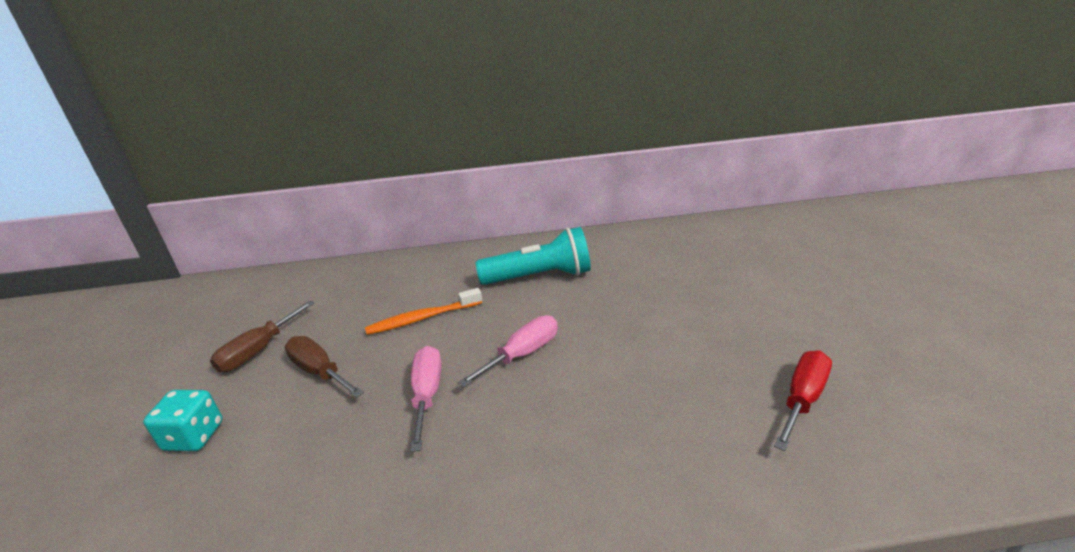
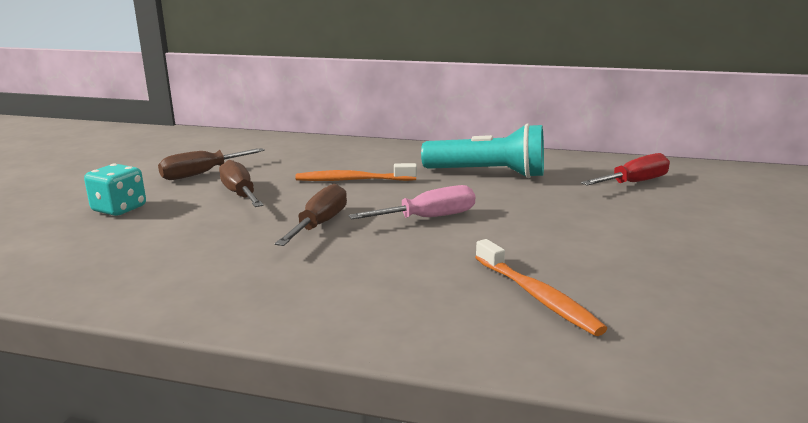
camera: 20 degrees right, 10 degrees down
(427, 394) = (320, 224): pink screwdriver -> brown screwdriver
(668, 433) = (537, 296): none -> orange toothbrush
(802, 399) = (720, 307): red screwdriver -> red screwdriver (634, 183)

